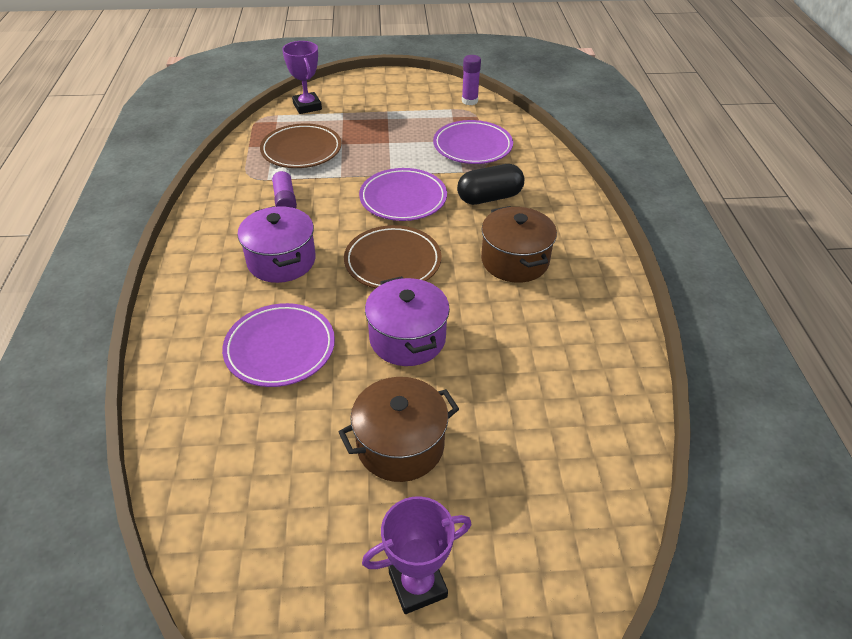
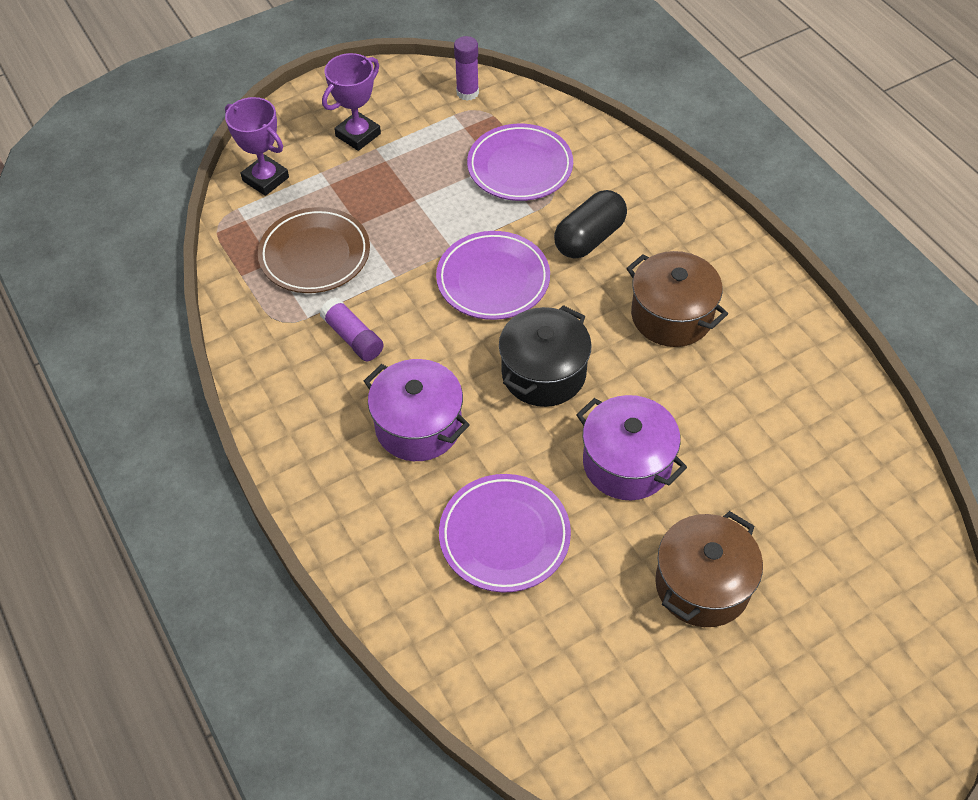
camera: 25 degrees left, 10 degrees up
(392, 262) = (543, 373): brown plate -> black pot
(417, 584) = (809, 709): purple trophy -> purple trophy (358, 135)

